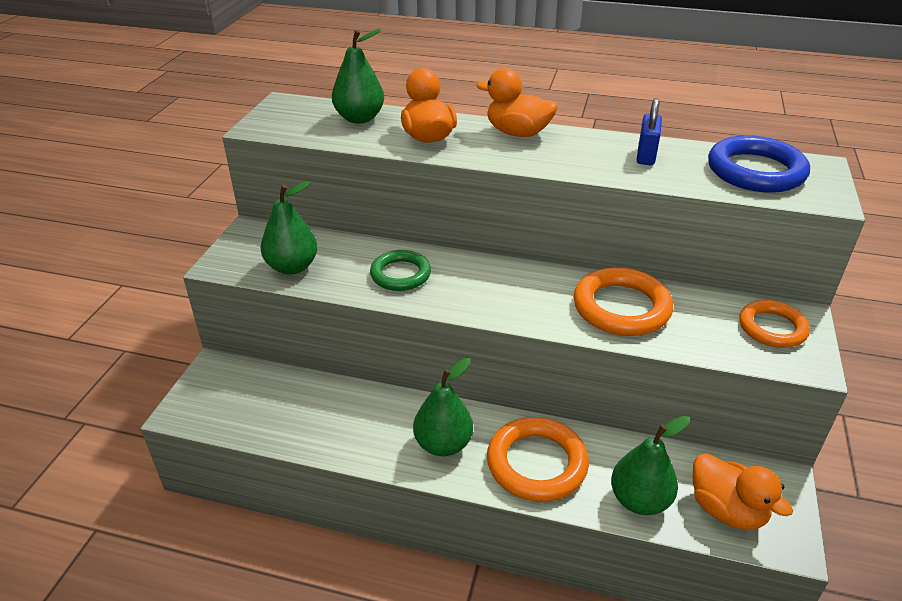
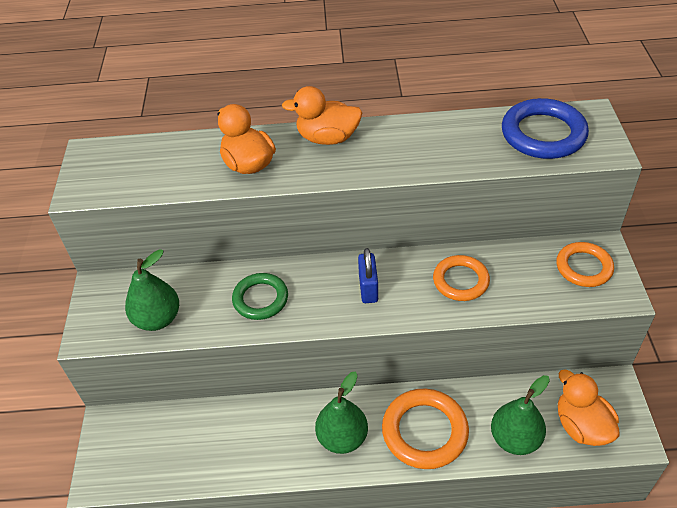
camera: 15 degrees left, 10 degrees up
(359, 118) = (173, 155): green pear -> none
(621, 307) = (460, 281): orange ring -> orange ring, size x0.66
(646, 155) = (448, 138): blue padlock -> blue padlock (368, 288)
(726, 510) = (581, 426): orange duck -> orange duck turned 150 degrees counterclockwise

